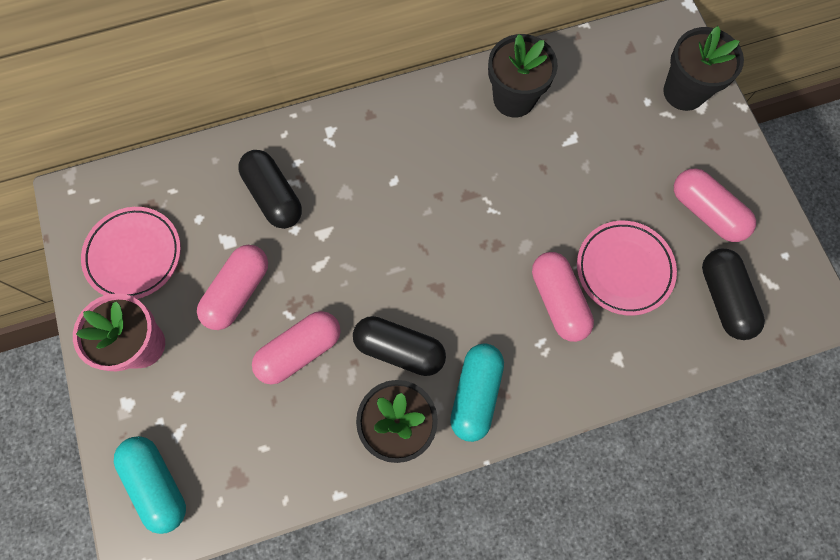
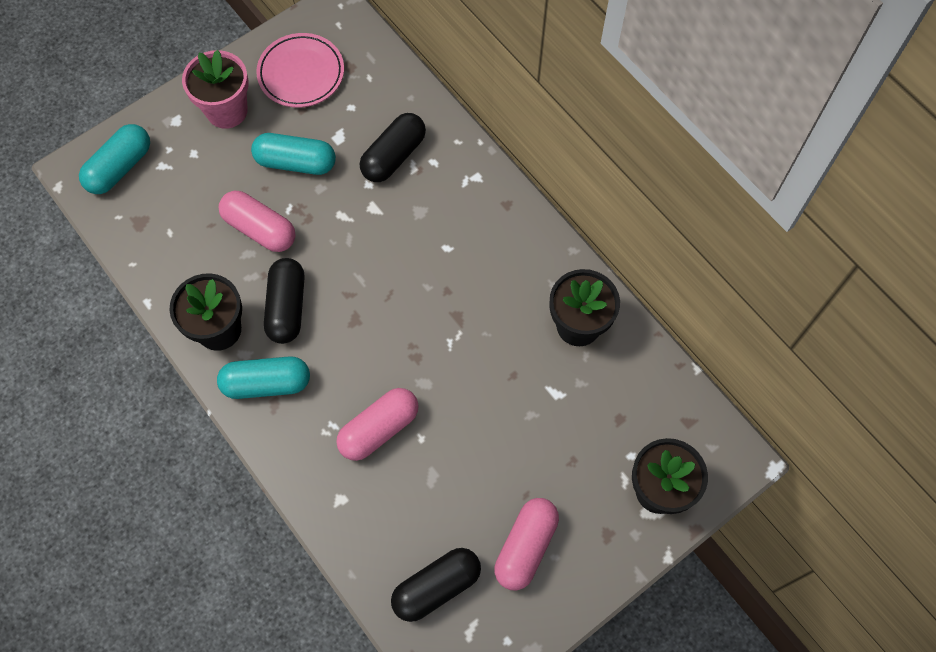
camera: 70 degrees right, 5 degrees down
(238, 292) = (296, 162): pink capsule -> turquoise capsule
(624, 269) = (433, 481): pink plate -> none

